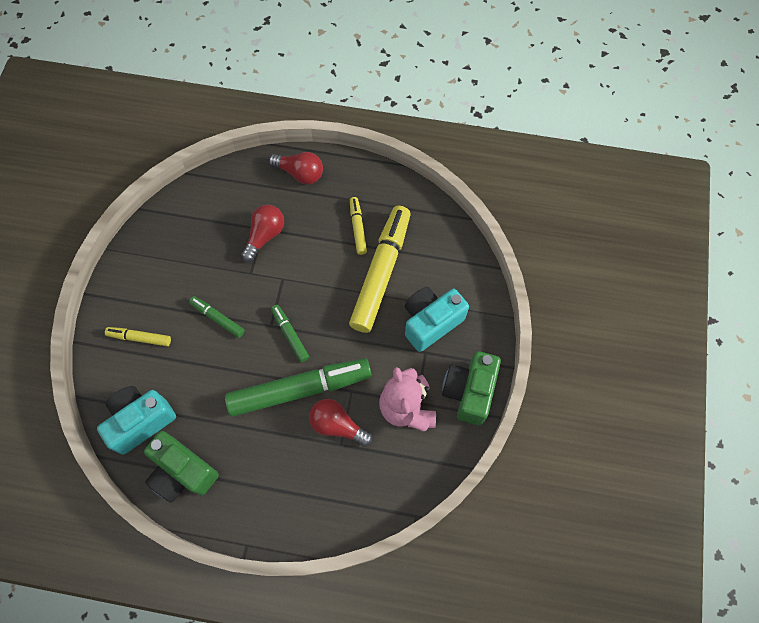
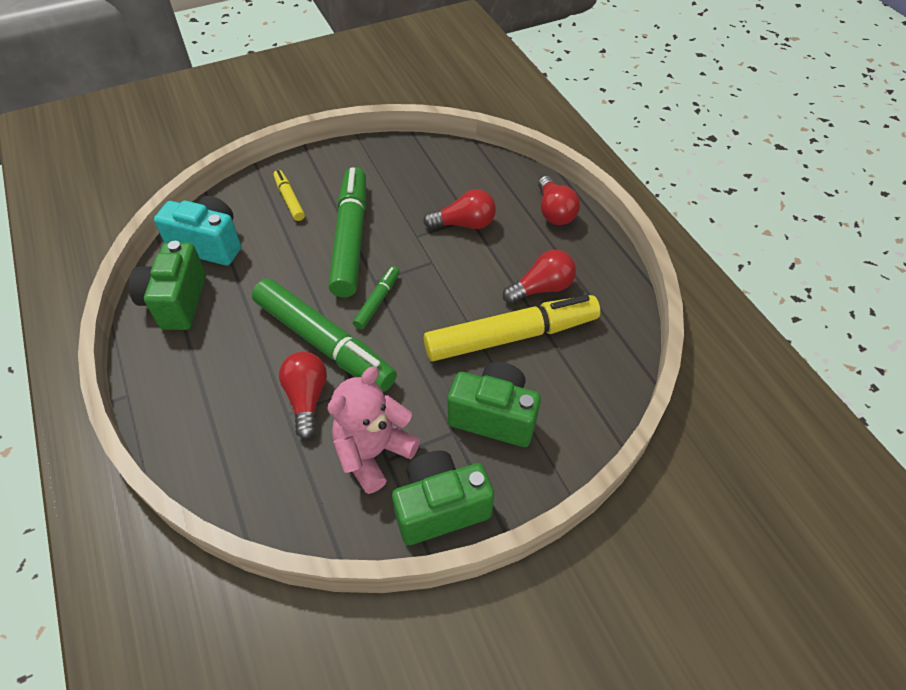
camera: 55 degrees right, 15 degrees down
(218, 318) = (350, 239): green marker -> green marker, size x2.16
(357, 228) = (542, 288): yellow marker -> red light bulb
(430, 322) = (494, 416): turquoise camera -> green camera

